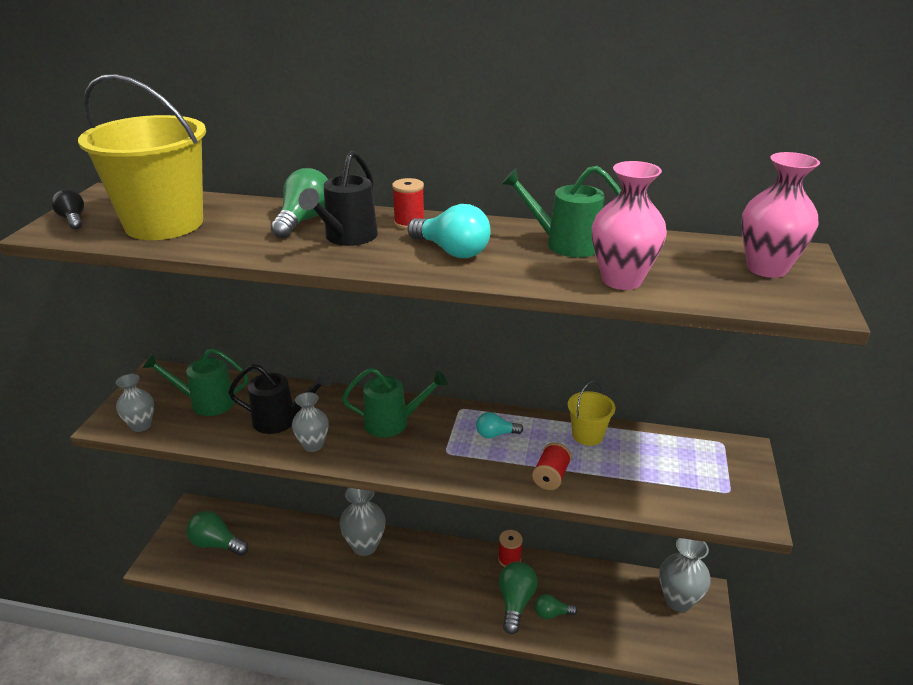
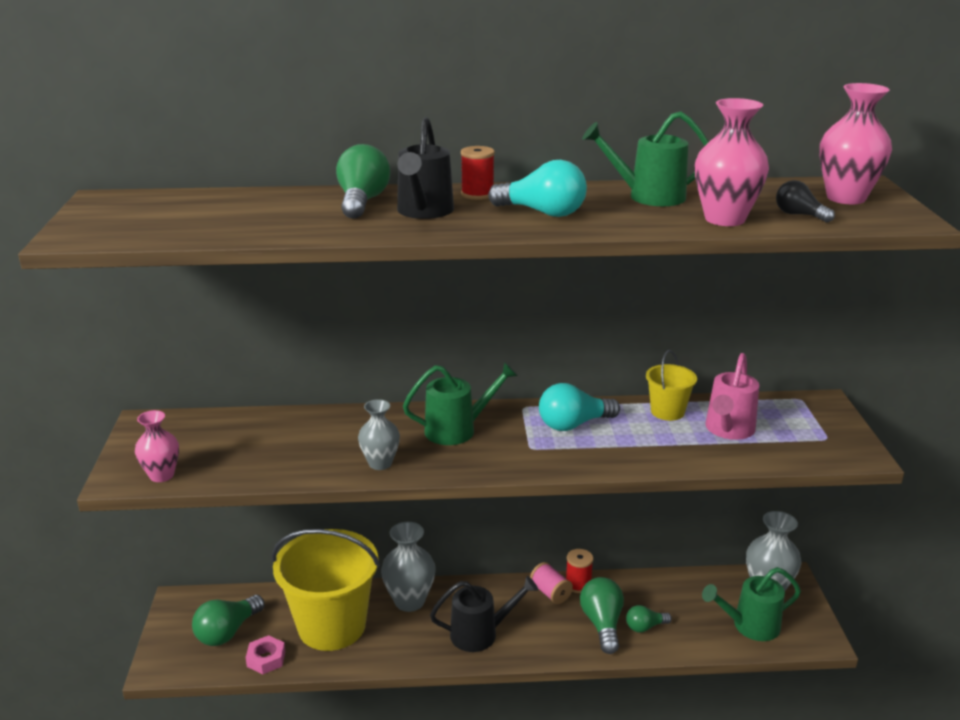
camera: 15 degrees left, 5 degrees down
(73, 220) = (90, 225): black light bulb -> black light bulb (799, 215)
(141, 425) = (162, 475): grey vase -> pink vase
(164, 224) = (205, 219): yellow bucket -> yellow bucket (332, 626)
(206, 402) = (227, 442): green watering can -> green watering can (749, 626)
(216, 544) = (227, 632): green light bulb -> green light bulb turned 60 degrees counterclockwise
(235, 574) = (266, 659): none -> pink nut
(282, 419) = (329, 445): black watering can -> black watering can (481, 633)
(483, 562) = (550, 593): none -> pink spool
(495, 434) = (573, 424): turquoise light bulb -> turquoise light bulb, size x1.67
(551, 476) = (650, 452): red spool -> none
(635, 465) = (728, 430): none -> pink watering can

